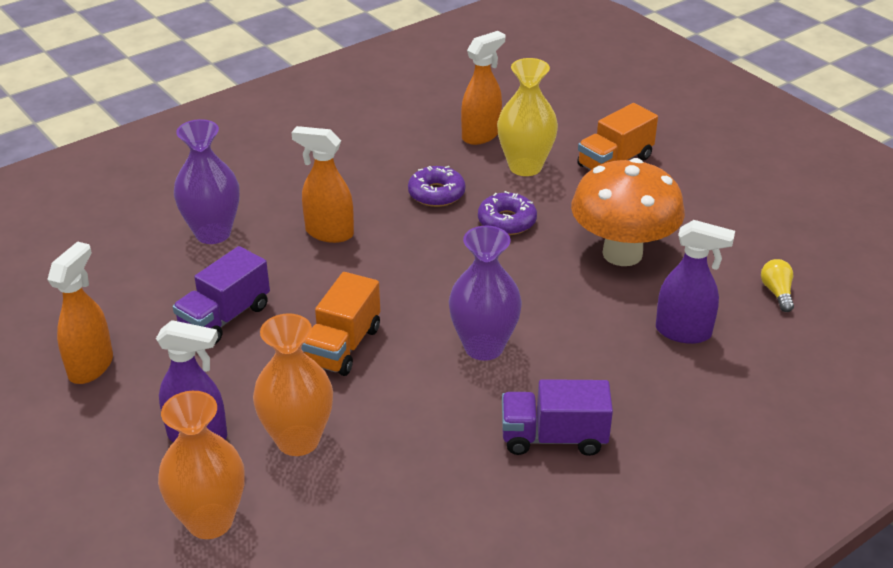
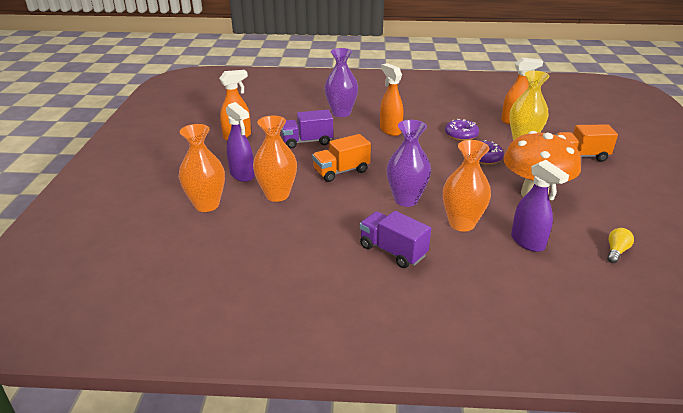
camera: 40 degrees right, 5 degrees down
(588, 347) = (461, 224): none -> orange vase

